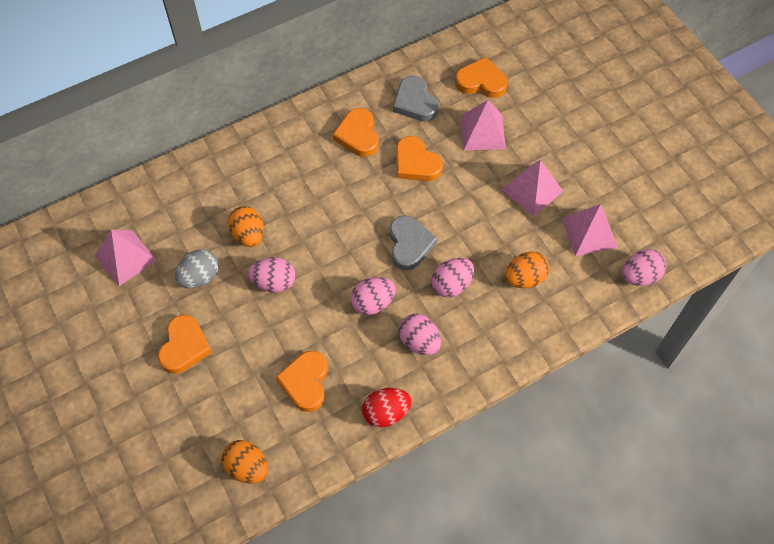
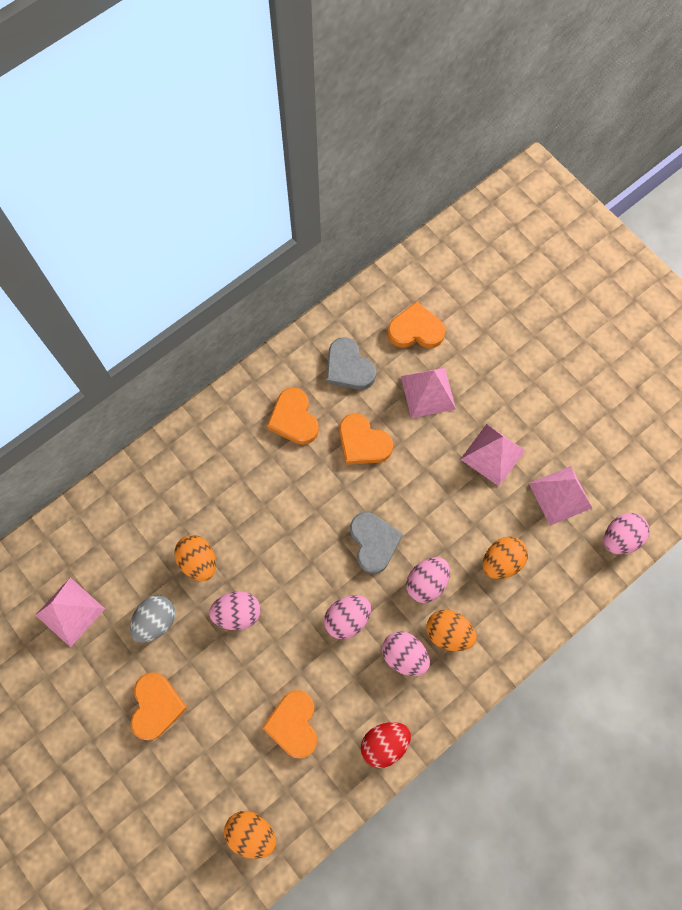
camera: 10 degrees left, 10 degrees up
(464, 329) = (448, 633): none -> orange egg

